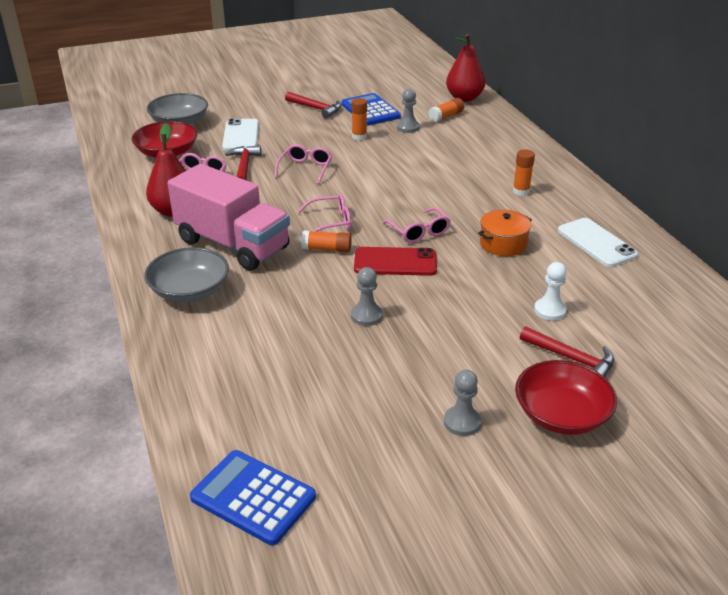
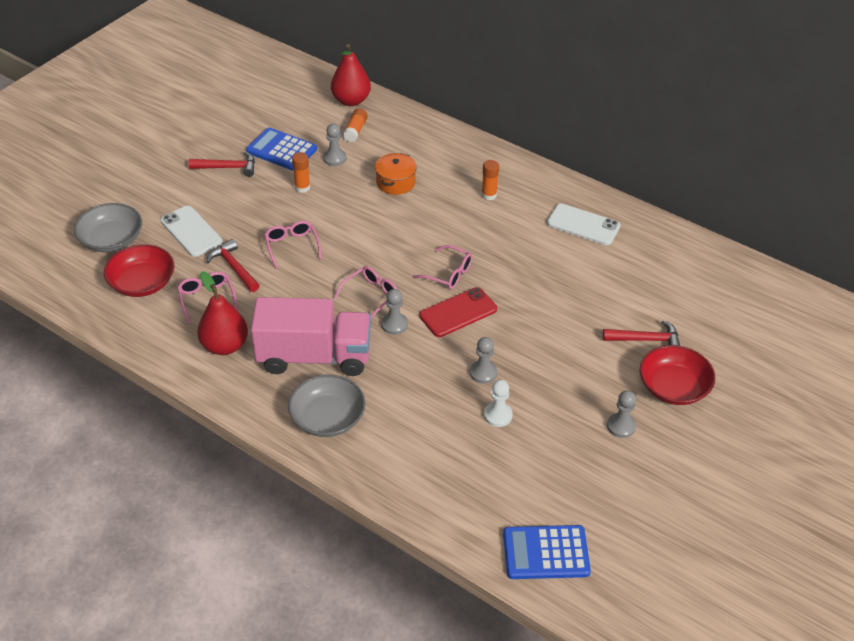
camera: 35 degrees left, 10 degrees up
(327, 249) = (394, 324): orange glue stick -> grey pawn
(503, 244) = (520, 256): orange pot -> orange pot (395, 182)
(550, 310) = (601, 304): white pawn -> white pawn (498, 415)

